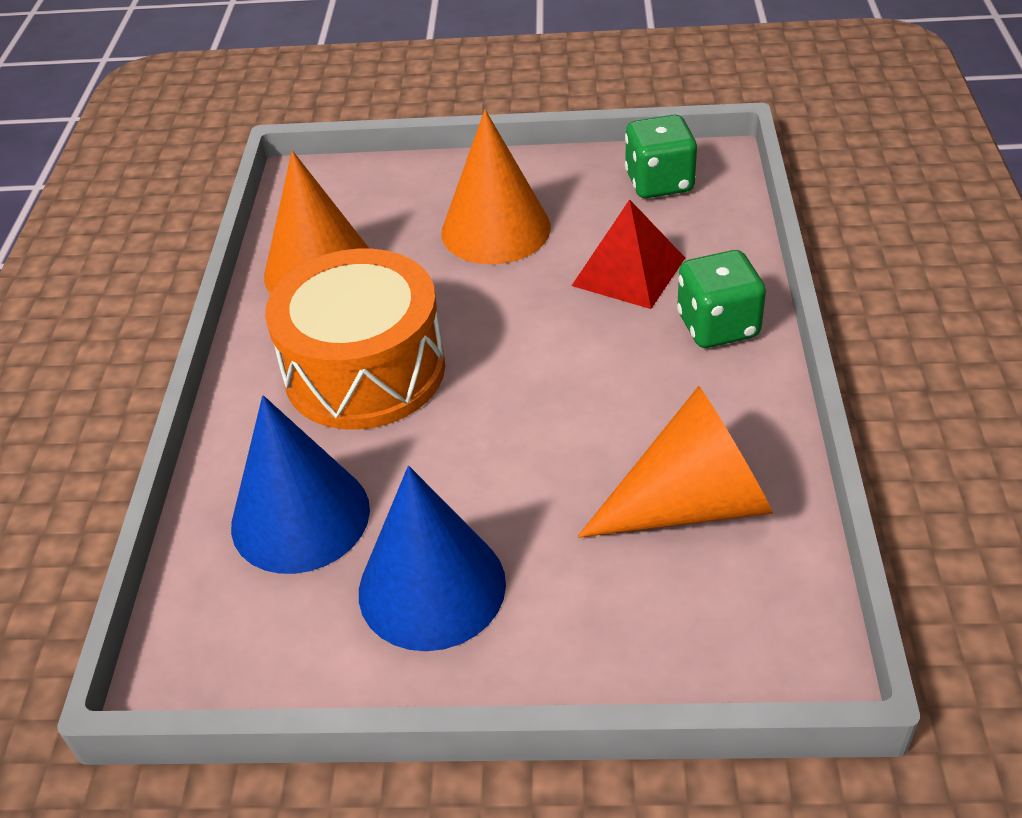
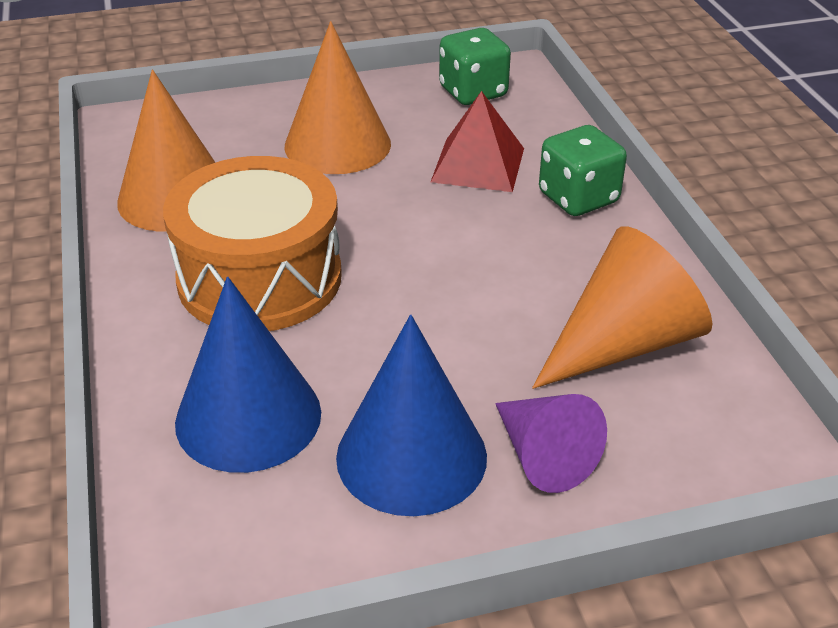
camera: 20 degrees left, 5 degrees down
(557, 612) = (543, 456): none -> purple cone

